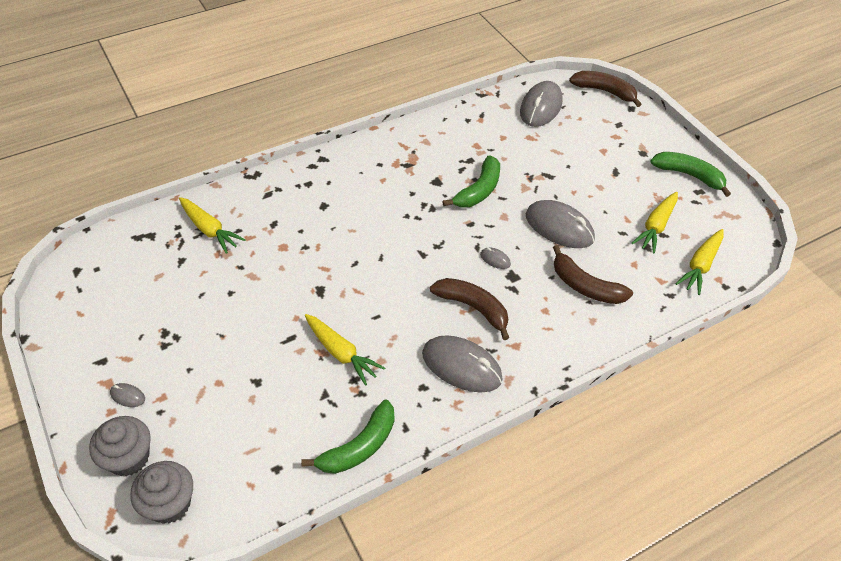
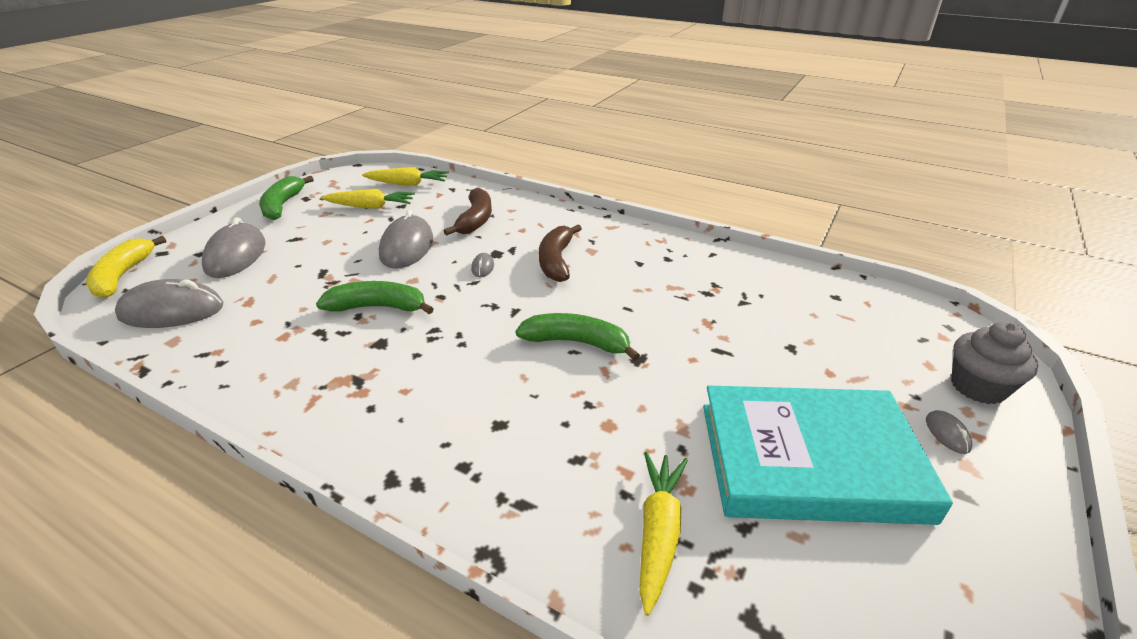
camera: 120 degrees left, 15 degrees down
(169, 503) = (953, 336): grey cupcake -> none
(182, 314) = (809, 460): none -> turquoise book
(341, 353) = (693, 311): yellow carrot -> none
(359, 447) = (758, 267): green banana -> green banana (577, 343)
(461, 366) = (625, 248): grey mouse -> grey mouse (236, 256)
(604, 91) = (123, 276): brown banana -> yellow banana

